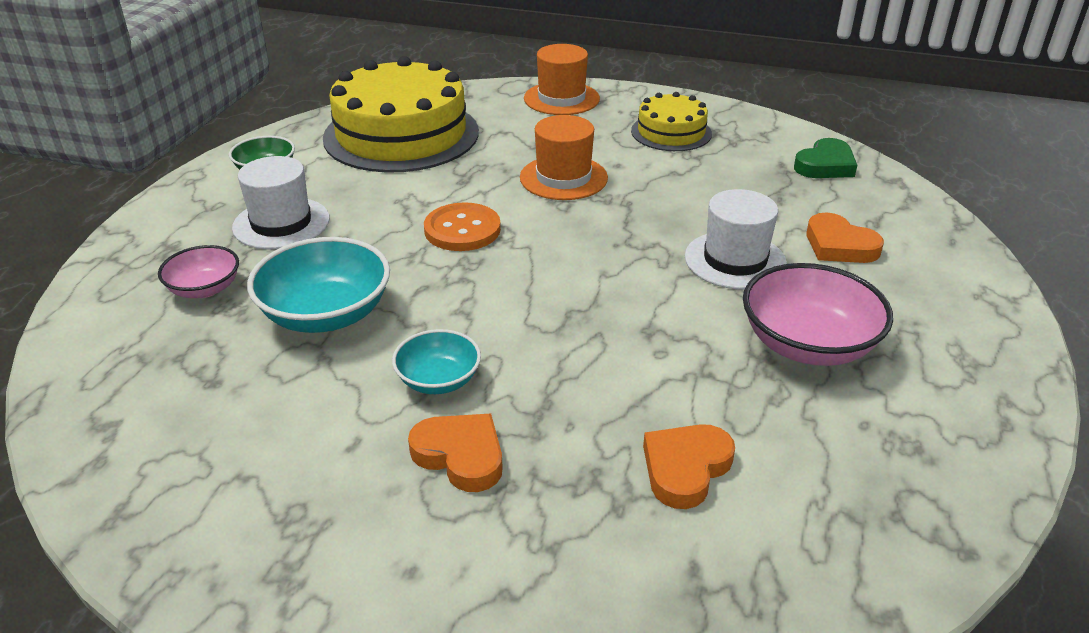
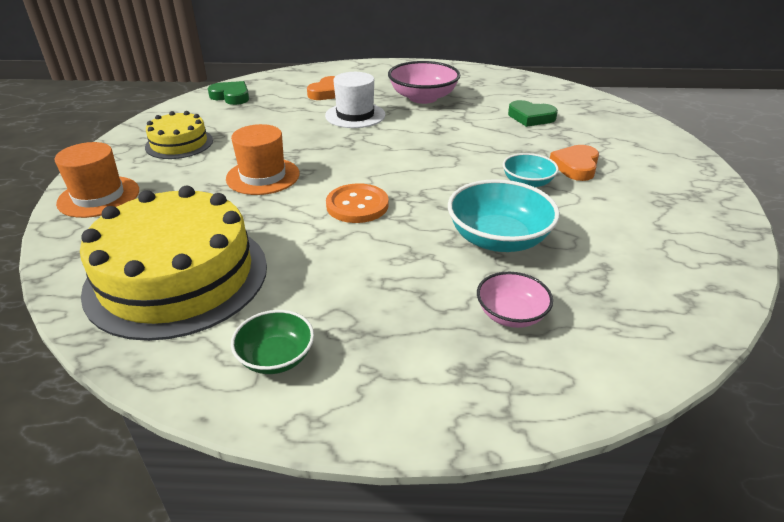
camera: 105 degrees left, 0 degrees up
(281, 223) = (385, 304): white hat -> none
(685, 468) = (531, 117): orange heart -> green heart

